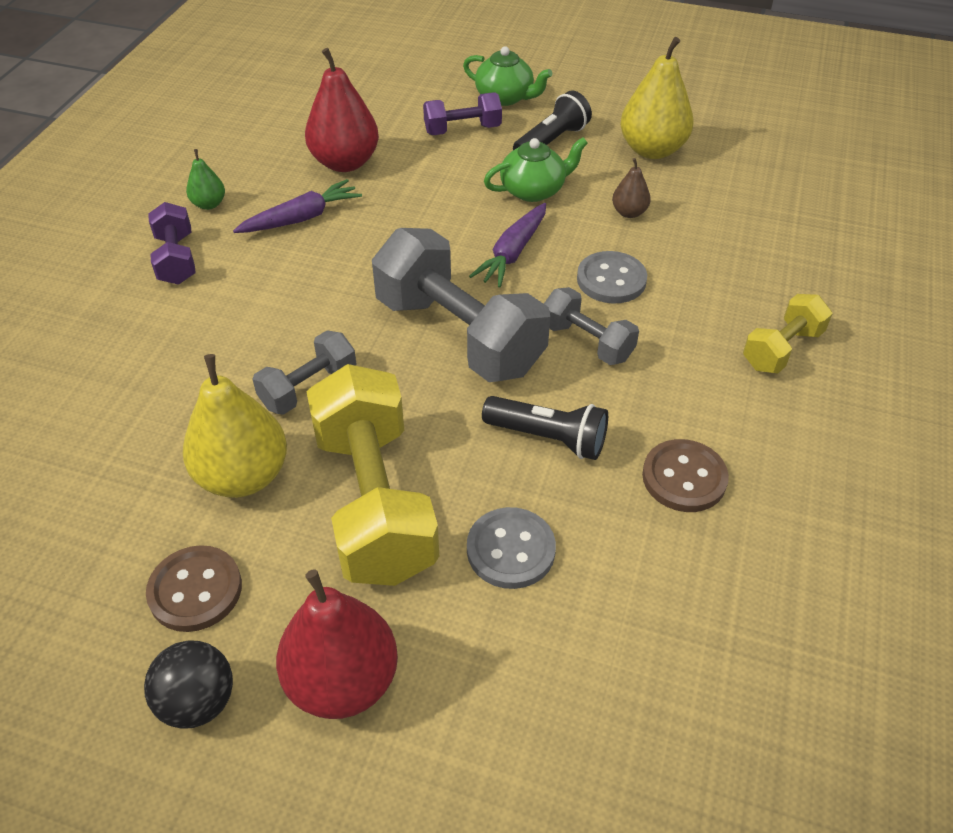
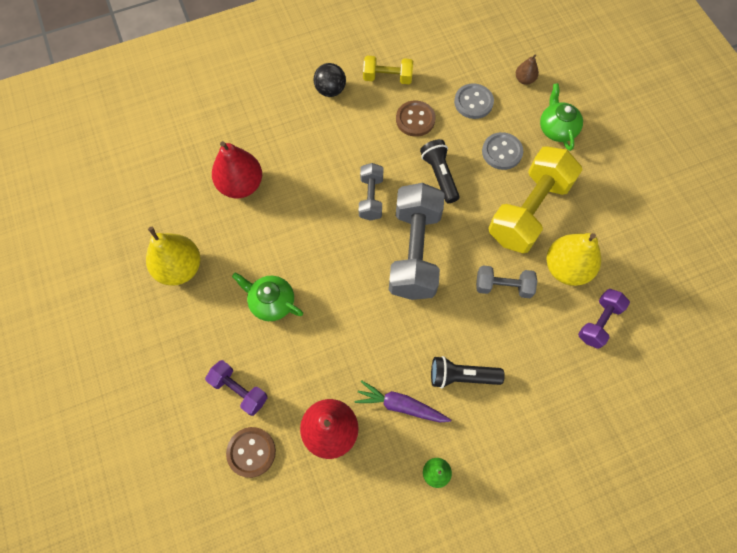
camera: 130 degrees left, 20 degrees up
(177, 259) = (490, 439): purple dumbbell -> purple dumbbell (598, 322)
(195, 590) = (620, 237): brown button -> brown button (251, 452)
(198, 702) = (647, 198): black ball -> black ball (330, 90)
(343, 681) = (597, 163): red pear -> red pear (241, 185)
(505, 97) = (179, 394): green teapot -> green teapot (557, 129)
(513, 253) = (335, 273): purple carrot -> none
(552, 141) = (212, 328): black flashlight -> black flashlight (461, 376)
(611, 280) = (318, 215): grey button -> grey button (473, 102)
(629, 212) = (254, 242): brown pear -> brown pear (524, 79)
(781, 349) = (308, 124): yellow dumbbell -> yellow dumbbell (387, 78)

